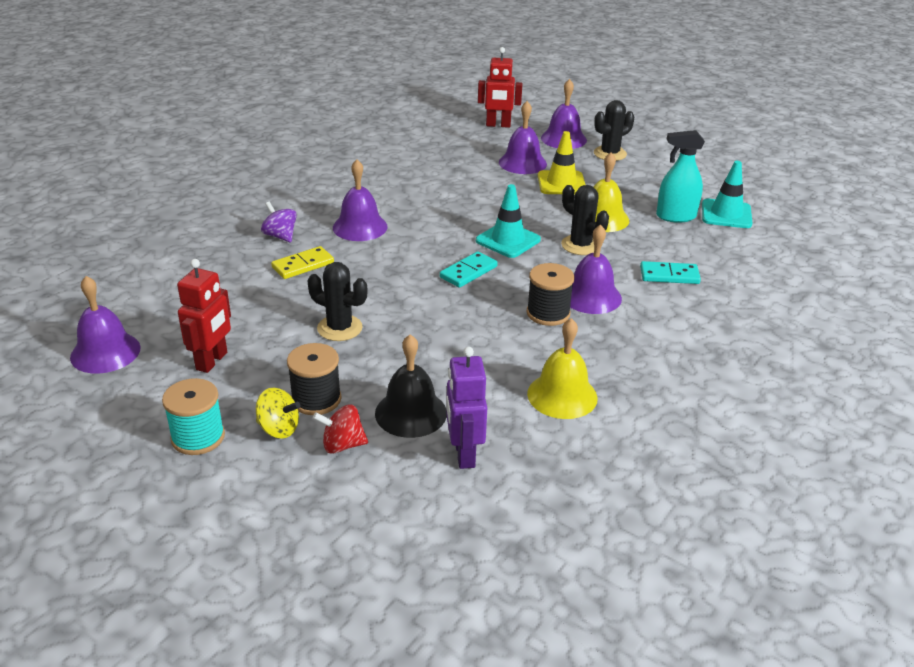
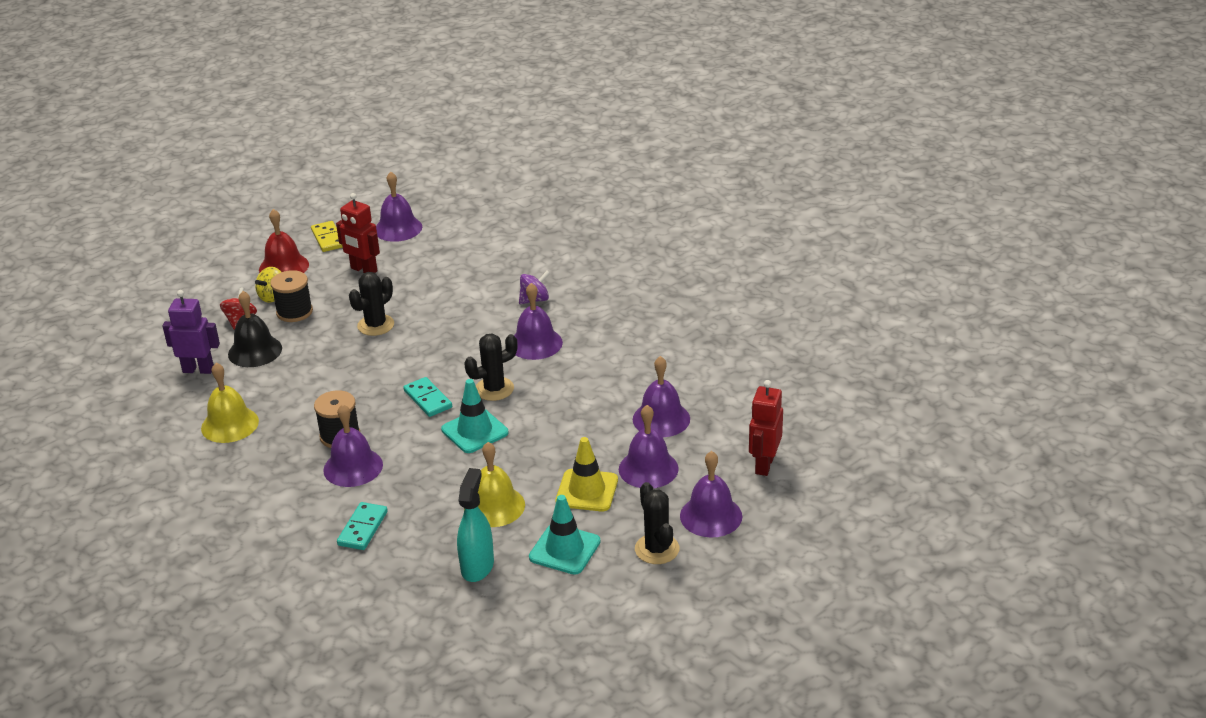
camera: 105 degrees right, 0 degrees up
(198, 437) = (284, 267): turquoise spool -> red bell
(303, 265) = (479, 310): yellow domino -> yellow domino (328, 238)
(458, 162) = (661, 419): none -> purple bell
(580, 245) = (445, 478): black cactus -> black cactus (494, 389)
(726, 214) = (467, 612): turquoise traffic cone -> turquoise traffic cone (564, 549)

